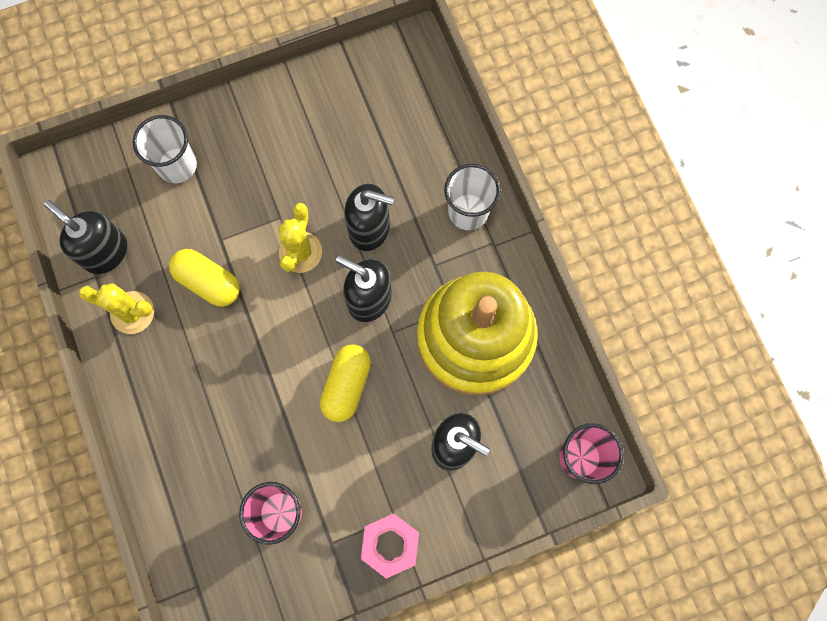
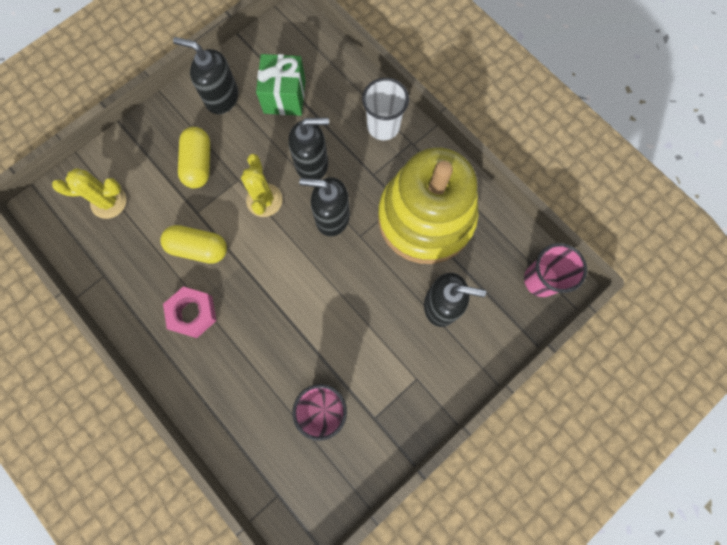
camera: 20 degrees left, 0 degrees up
(105, 252) = (105, 254): black soap dispenser -> black soap dispenser (222, 98)
(132, 312) = (144, 294): yellow cactus -> yellow cactus (108, 202)
(177, 165) = (140, 167): white cup -> none
(346, 385) = (339, 290): yellow capsule -> yellow capsule (198, 164)
(367, 136) = (284, 96): none -> green gift
(390, 545) = (421, 402): pink nut -> pink nut (192, 313)

